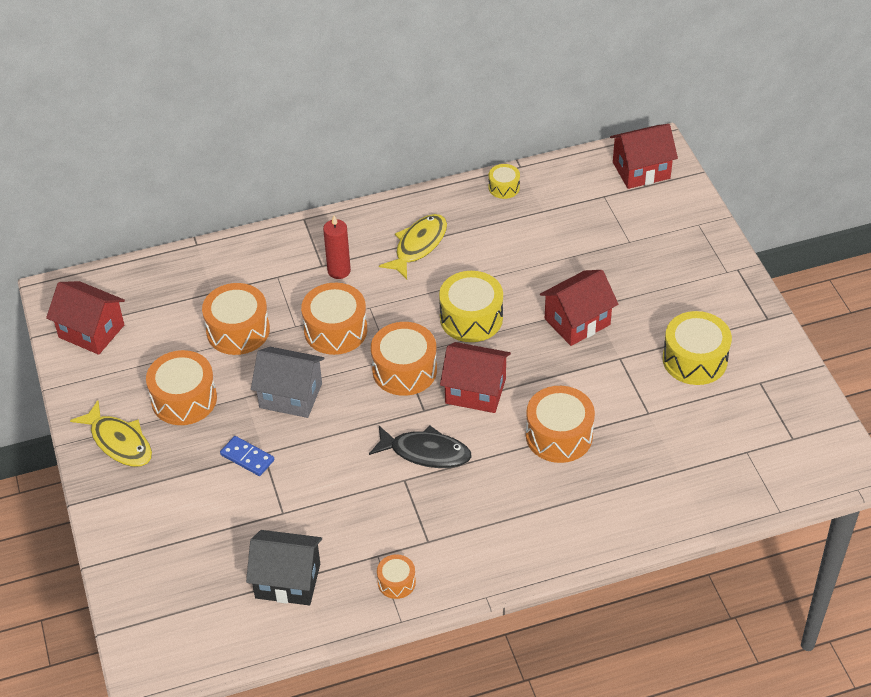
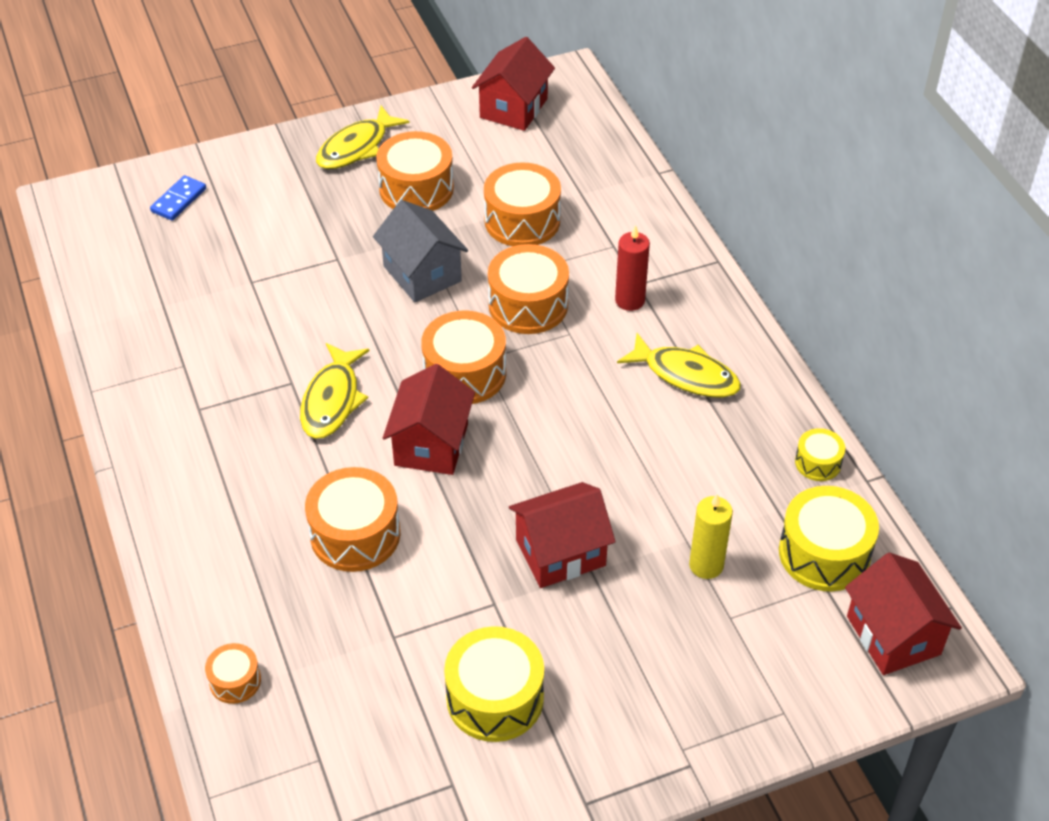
camera: 85 degrees right, 0 degrees up
(247, 457) = (331, 246): blue domino -> blue domino (178, 200)
(288, 581) = (159, 293): black house -> none
(290, 395) = (422, 274): grey house -> grey house turned 45 degrees counterclockwise
(396, 582) = (144, 384): orange drum -> orange drum (235, 681)
(425, 452) = (332, 400): black fish -> yellow fish
(471, 318) = (558, 435): yellow drum -> yellow drum (824, 553)
(577, 322) = (560, 553): red house -> red house turned 75 degrees counterclockwise
(588, 249) = (706, 565): none -> yellow candle

